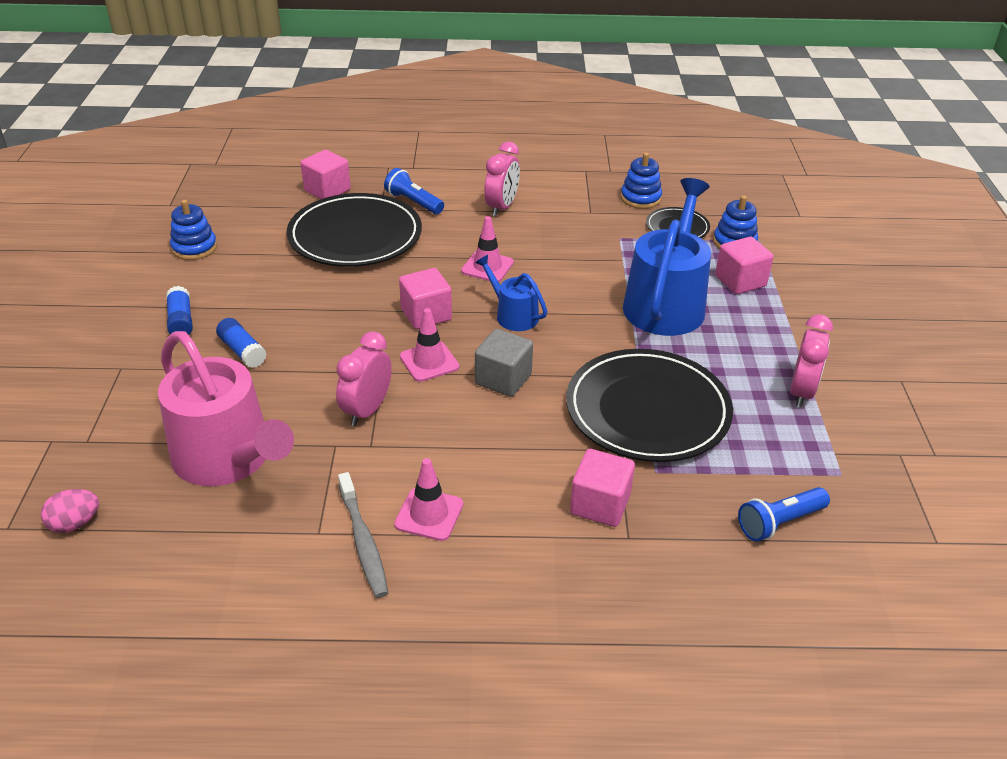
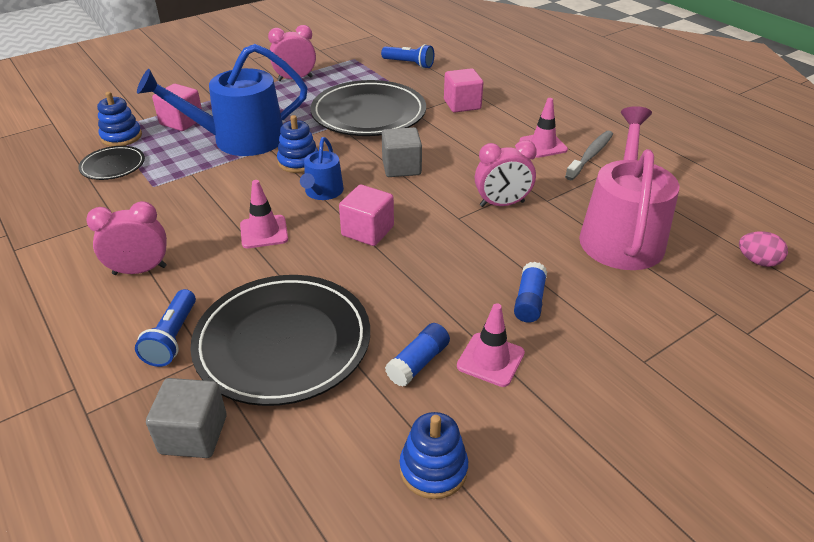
camera: 125 degrees left, 0 degrees up
(181, 321) = (548, 371): blue glue stick -> blue glue stick (418, 363)
(327, 190) = (193, 434): pink cube -> grey cube
(429, 362) = (421, 203): pink traffic cone -> pink traffic cone (490, 359)
(640, 198) = (64, 198): blue stacking toy -> blue stacking toy (298, 162)

